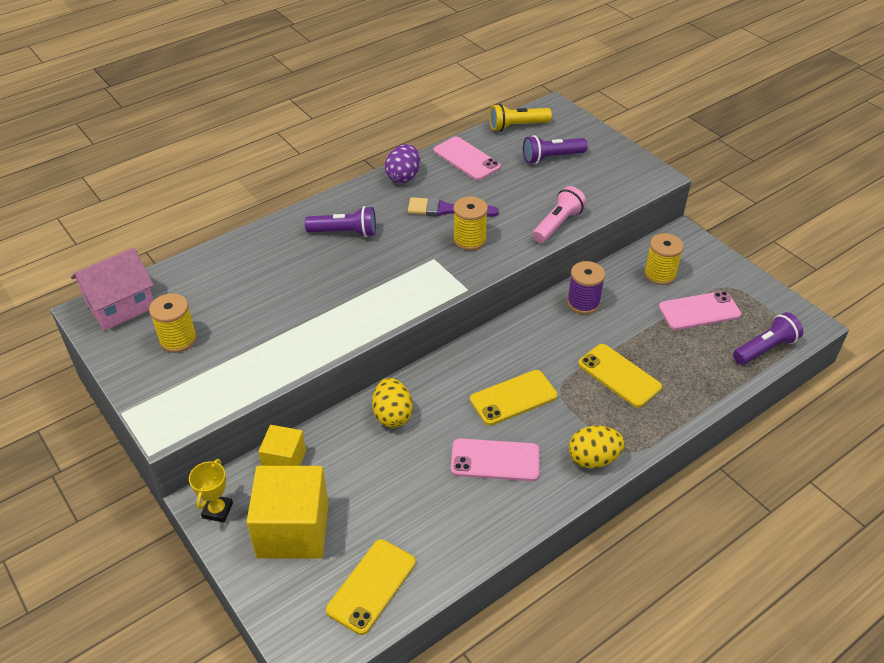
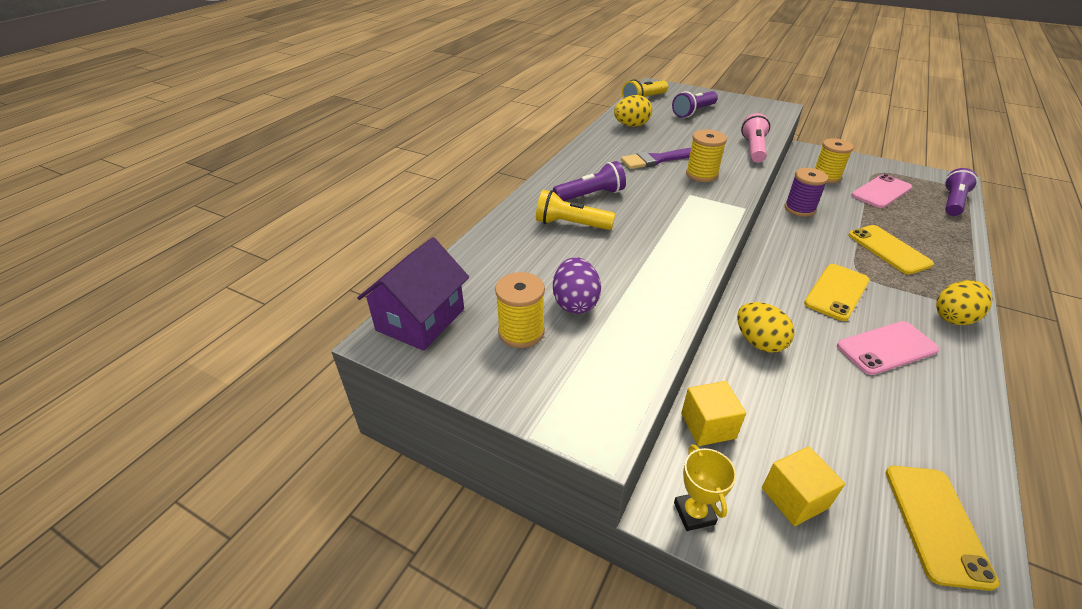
camera: 25 degrees left, 5 degrees down
(120, 305) = (420, 319): pink house -> purple house
(293, 530) = (794, 498): yellow cube -> yellow cube, size x0.55
(299, 257) = (571, 224): none -> yellow flashlight
(403, 177) = (595, 147): purple egg -> purple egg (575, 303)
(466, 159) = (631, 125): pink phone -> yellow egg
(619, 375) = (888, 249): yellow phone -> yellow phone turned 45 degrees clockwise

